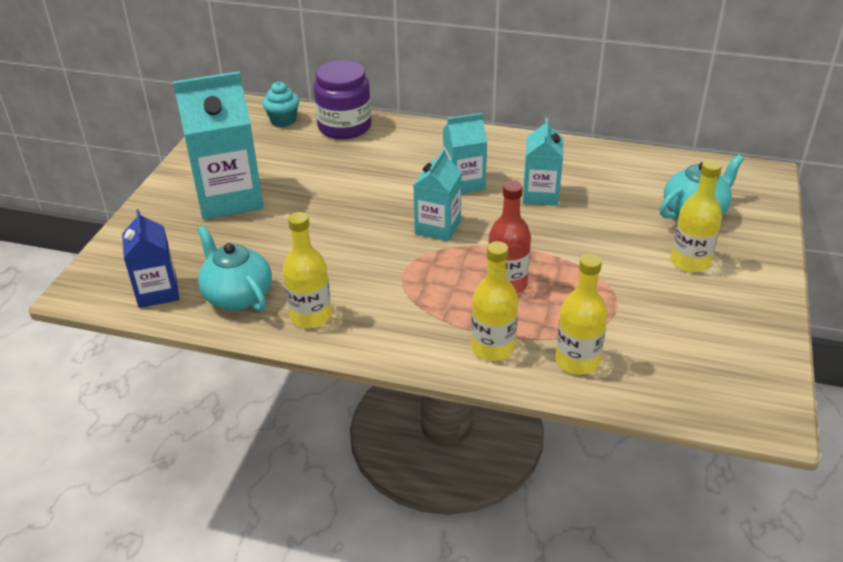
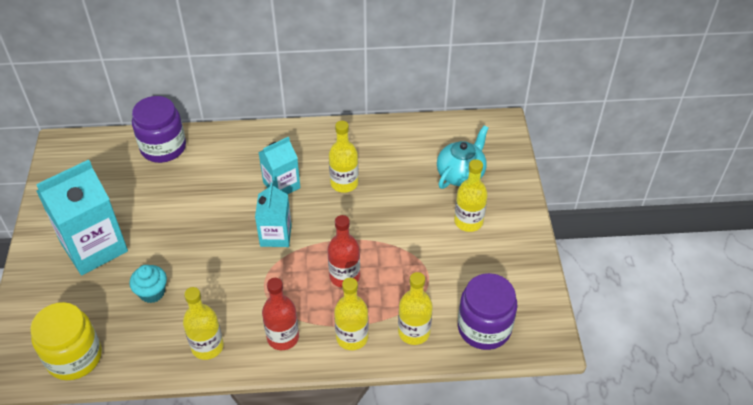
camera: 20 degrees left, 10 degrees up
(157, 292) = (74, 357): blue carton -> yellow jar
(237, 296) = (141, 343): turquoise teapot -> none
(283, 120) = (107, 152): turquoise cupcake -> turquoise cupcake (152, 292)
(405, 328) = (283, 337): none -> red bottle
(540, 195) = (344, 183): turquoise carton -> yellow bottle
(677, 378) = (484, 328): none -> purple jar

